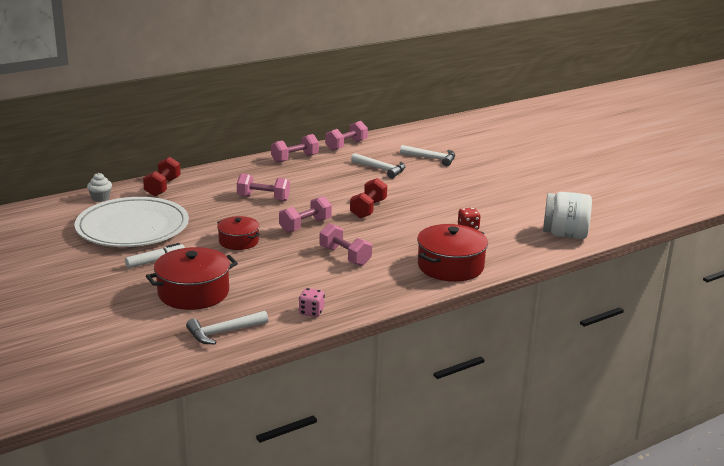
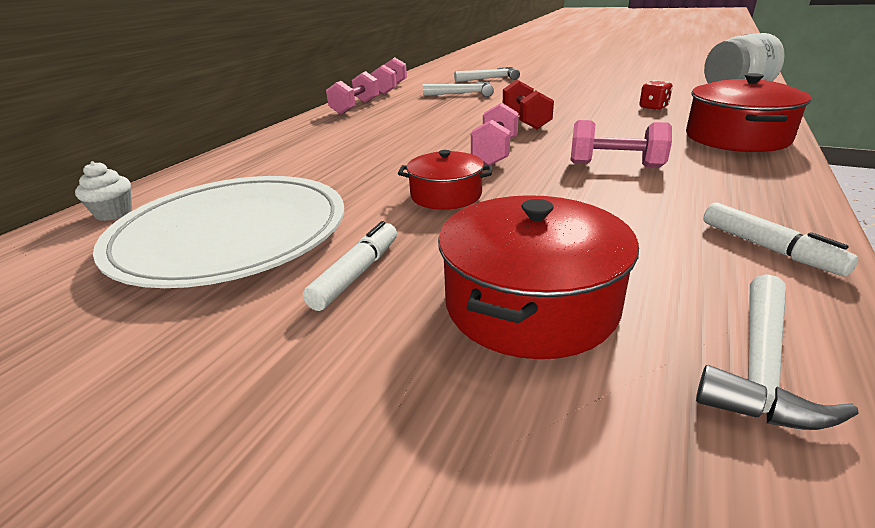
camera: 30 degrees left, 5 degrees up
(163, 187) = (216, 171): red dumbbell -> none
(263, 198) = (386, 144): pink dumbbell -> none
(311, 312) = (768, 248): pink dice -> white marker

